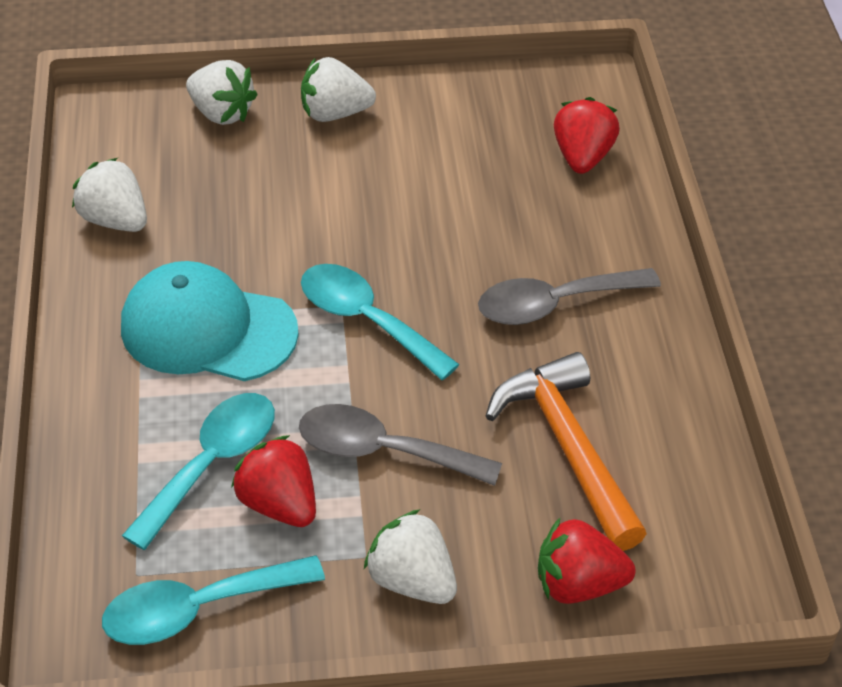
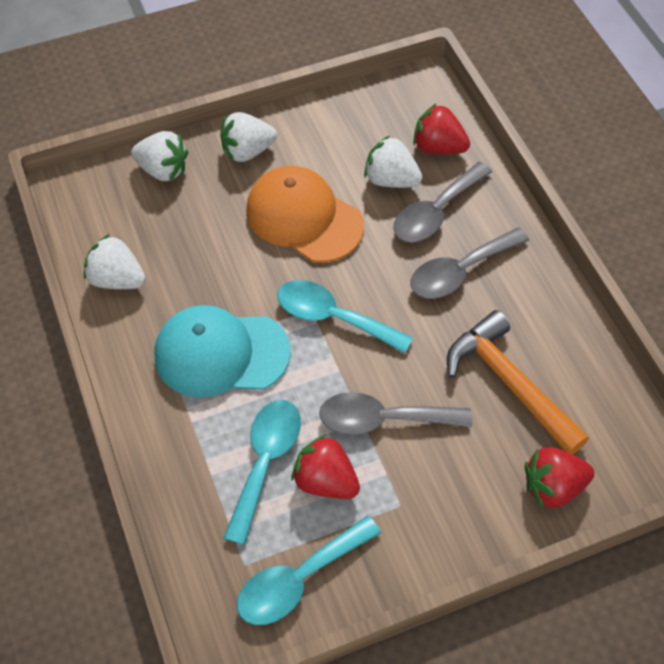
camera: 15 degrees left, 10 degrees up
(375, 200) = (304, 217): none -> orange cap
(412, 580) = (440, 515): white strawberry -> white strawberry (391, 180)
(549, 230) = (436, 212): none -> grey spoon
(582, 157) = (438, 147): red strawberry -> red strawberry turned 60 degrees counterclockwise

